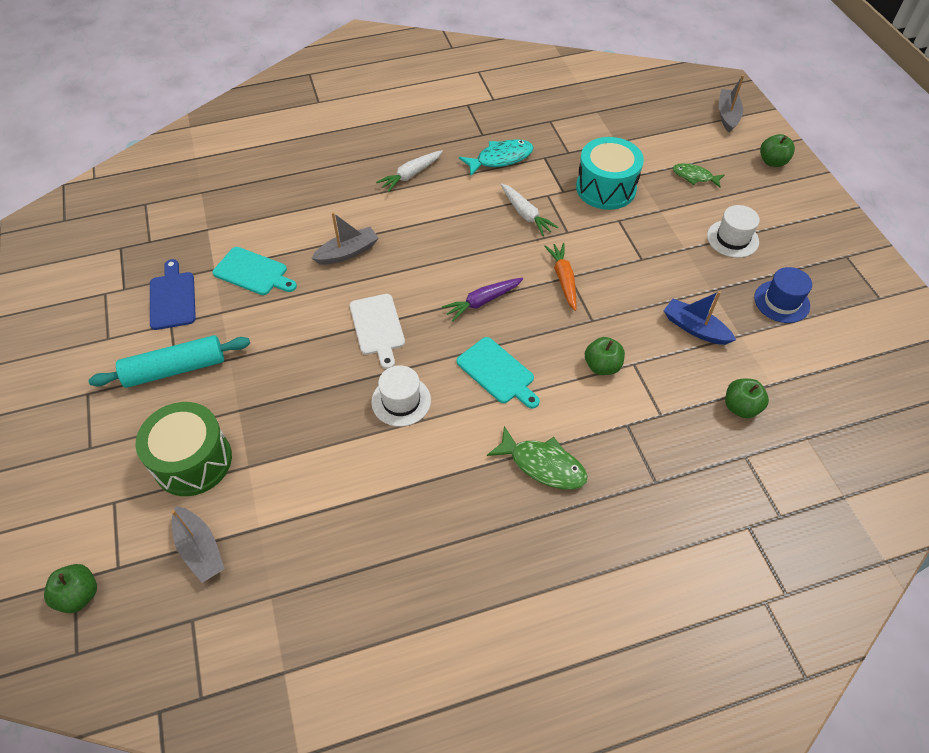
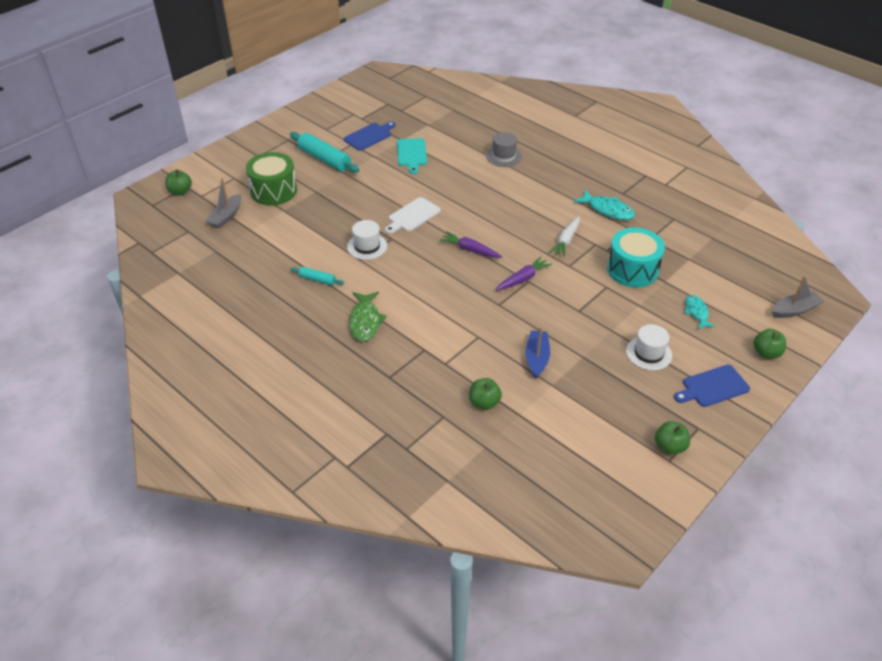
camera: 60 degrees right, 10 degrees down
(337, 192) = (503, 156): none -> grey hat
(347, 252) = (459, 181): grey boat -> none
(411, 175) = (550, 178): white carrot -> none
(428, 486) = (317, 280): none -> turquoise rolling pin
(497, 373) = (419, 277): turquoise cutting board -> none
(563, 279) = (523, 279): orange carrot -> purple carrot
(602, 366) = (463, 322): green apple -> green apple (669, 447)
(694, 177) = (696, 312): green fish -> turquoise fish
(781, 301) = (607, 399): blue hat -> none
(798, 218) = (712, 387): none -> blue cutting board

